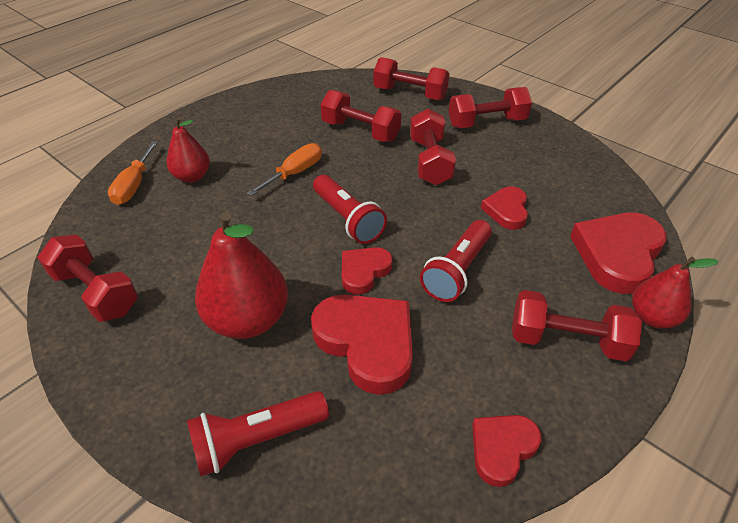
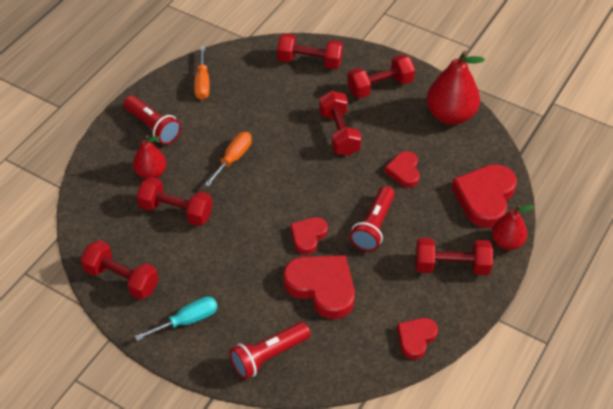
camera: 10 degrees left, 5 degrees up
(134, 185) = (107, 187): orange screwdriver -> orange screwdriver (202, 83)
(157, 363) = (187, 320): none -> turquoise screwdriver
(248, 319) = (237, 283): red pear -> red pear (450, 115)
(348, 219) = (286, 195): red flashlight -> red flashlight (153, 127)
(360, 131) = (276, 109): red dumbbell -> red dumbbell (176, 211)

